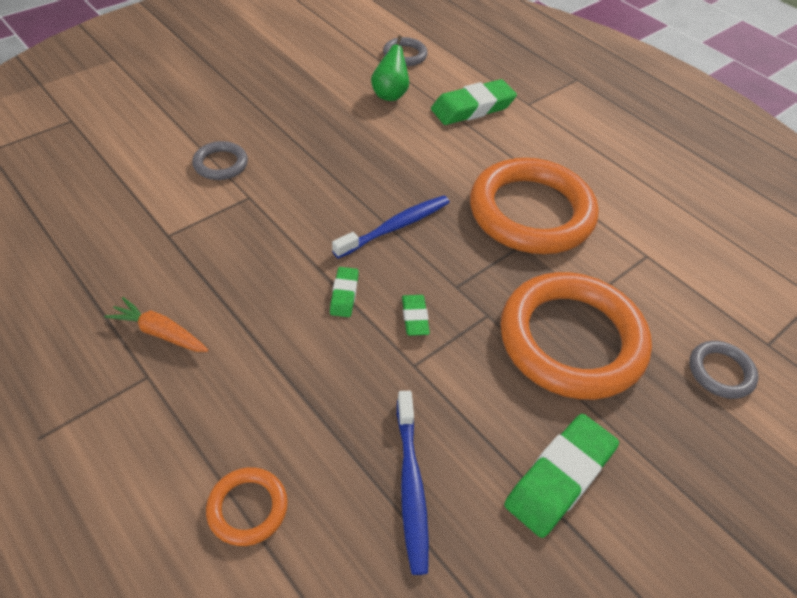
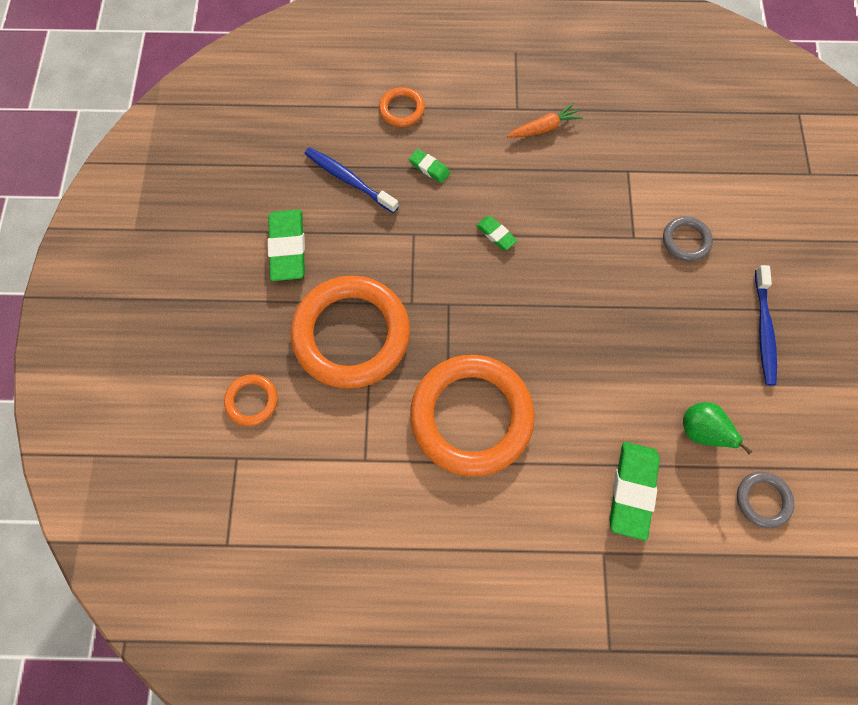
camera: 135 degrees right, 20 degrees up
(395, 227) = (531, 308): blue toothbrush -> blue toothbrush (763, 330)
(415, 317) = (445, 260): green eraser -> green eraser (429, 168)
(720, 372) = (252, 401): grey ring -> orange ring

